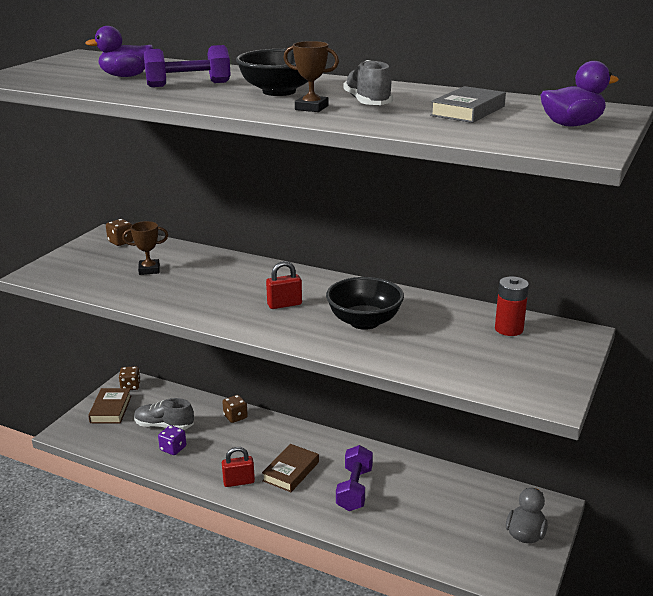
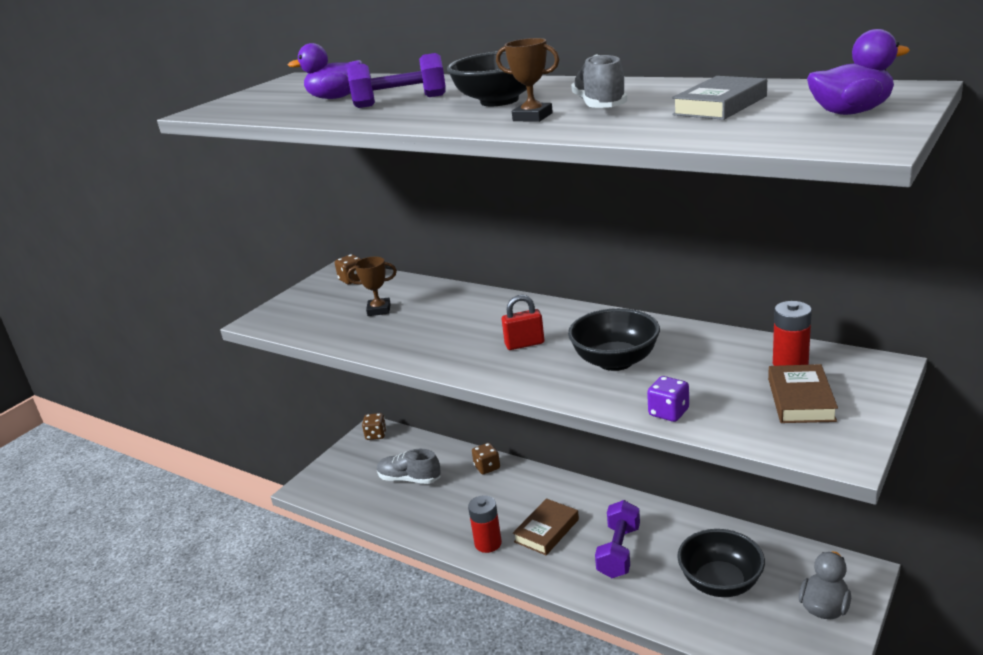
camera: 10 degrees right, 0 degrees up
(111, 409) = (354, 461): brown book -> brown book (801, 399)
(173, 448) = (418, 505): purple dice -> purple dice (668, 412)
(239, 482) = (488, 543): red padlock -> red battery
(440, 515) = (720, 583): none -> black bowl

